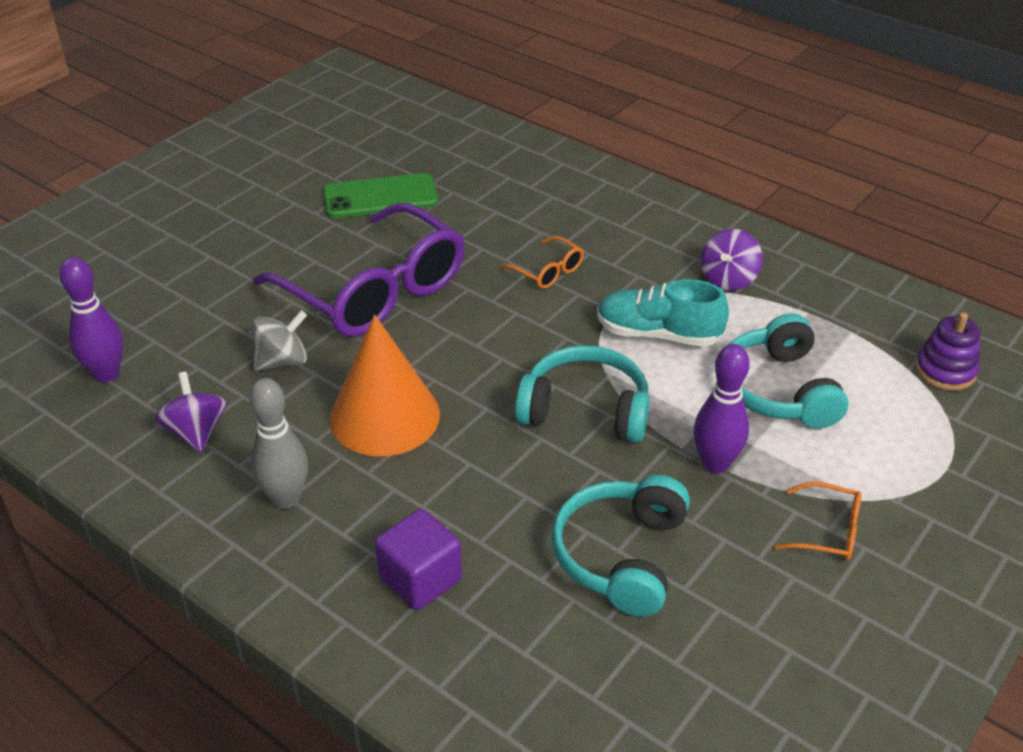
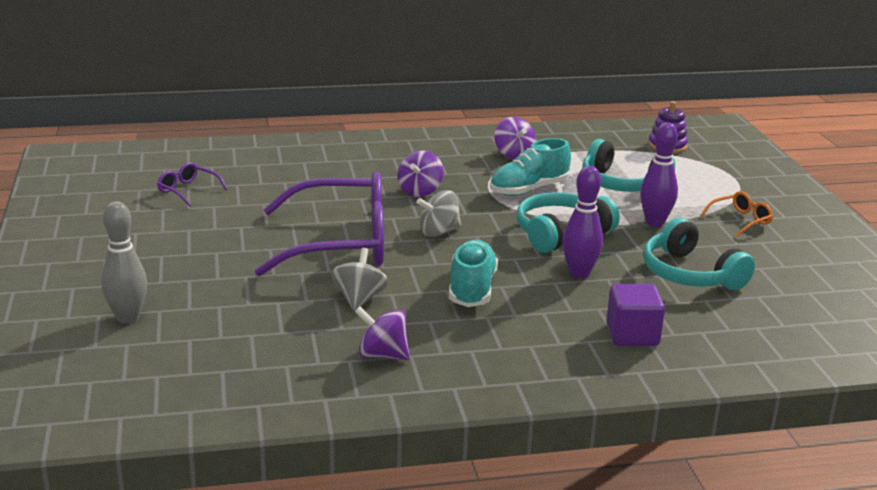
camera: 50 degrees left, 15 degrees down
(107, 374) = (257, 365): purple bowling pin -> purple bowling pin (579, 273)
(286, 498) = (500, 349): grey bowling pin -> grey bowling pin (128, 318)
(363, 159) = (187, 190): none -> purple glasses
(380, 197) = (243, 203): green phone -> none
(384, 416) = (472, 289): orange cone -> turquoise shoe
(476, 331) = (439, 232): none -> grey spinning top
(548, 271) = (420, 191): orange glasses -> purple spinning top

